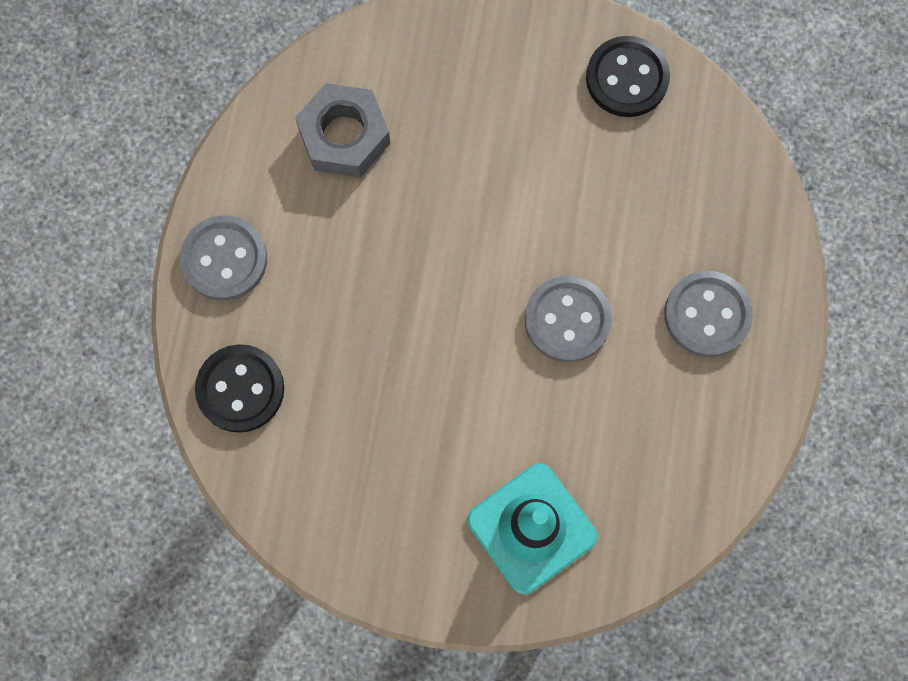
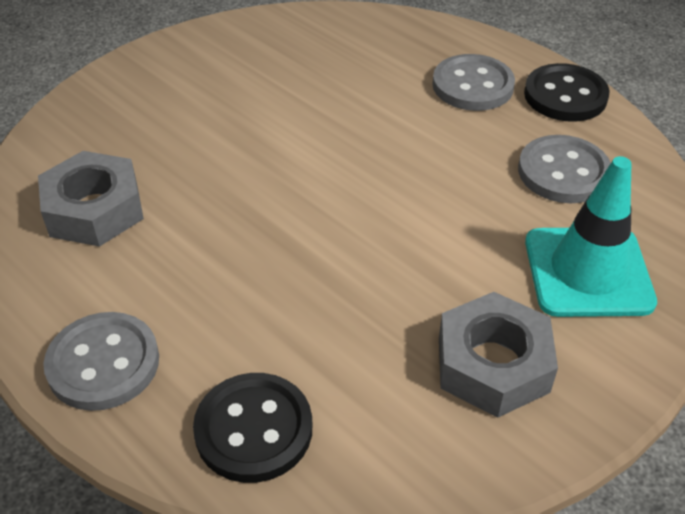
camera: 55 degrees left, 30 degrees down
(394, 507) = (493, 364): none -> grey nut
(567, 320) = (407, 157): grey button -> grey button (563, 172)
(627, 78) = (244, 40): black button -> black button (565, 96)

